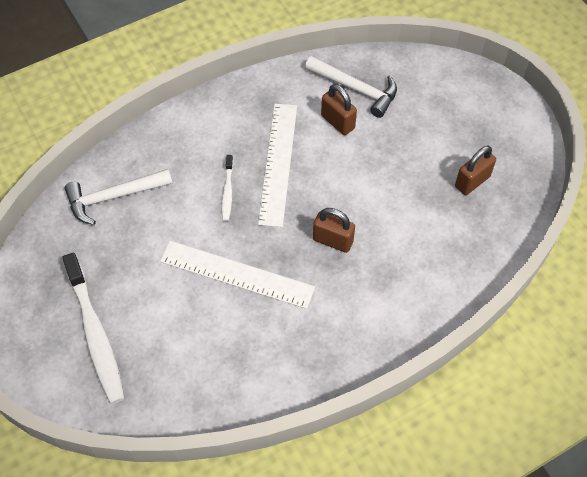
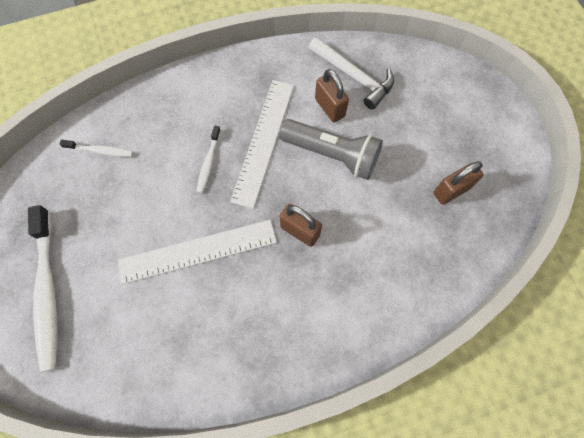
camera: 10 degrees right, 10 degrees up
(114, 197) = (100, 151): white hammer -> white toothbrush
(236, 274) = (198, 251): white ruler -> white ruler turned 45 degrees counterclockwise
(349, 166) = (332, 155): none -> grey flashlight

